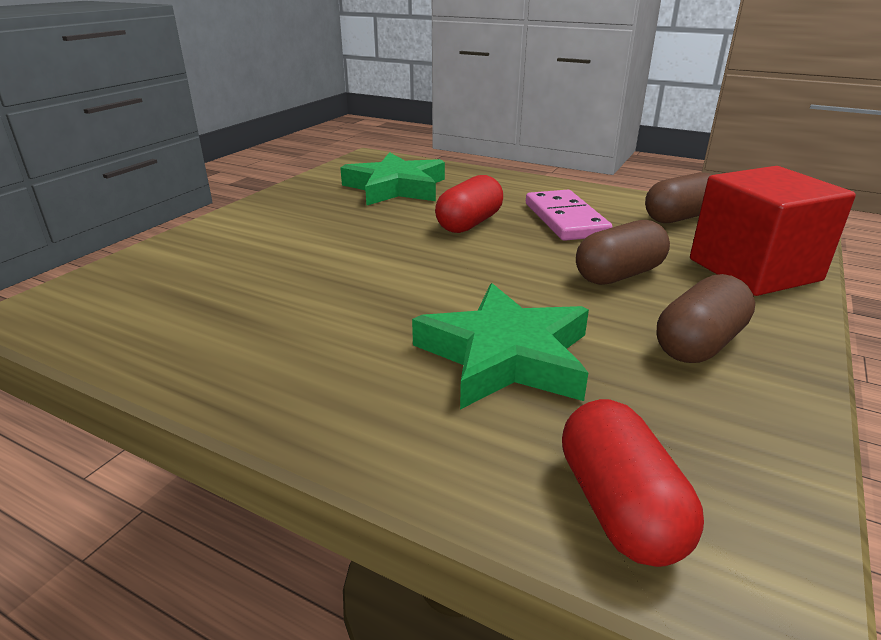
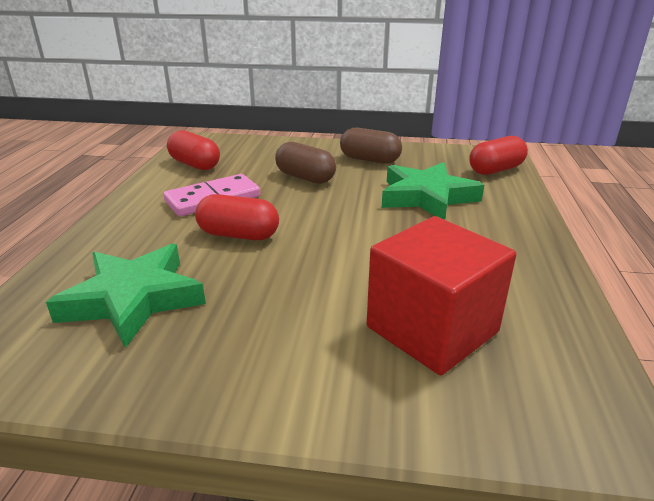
camera: 110 degrees left, 0 degrees up
(679, 217) = (195, 165): brown capsule -> red capsule
(754, 270) = (274, 149): red cube -> red cube (432, 329)

